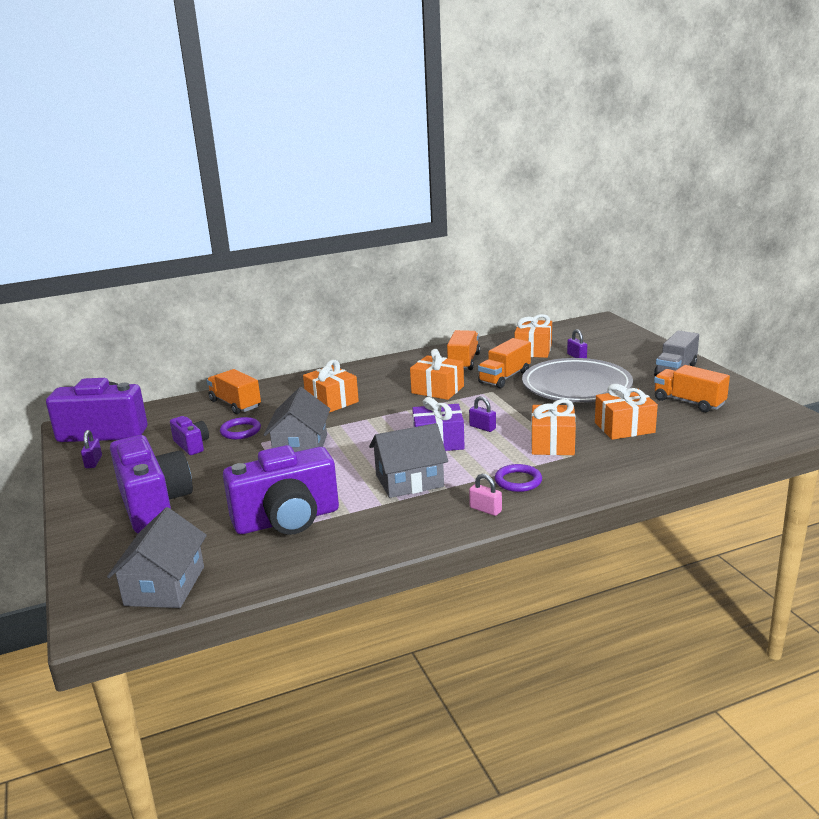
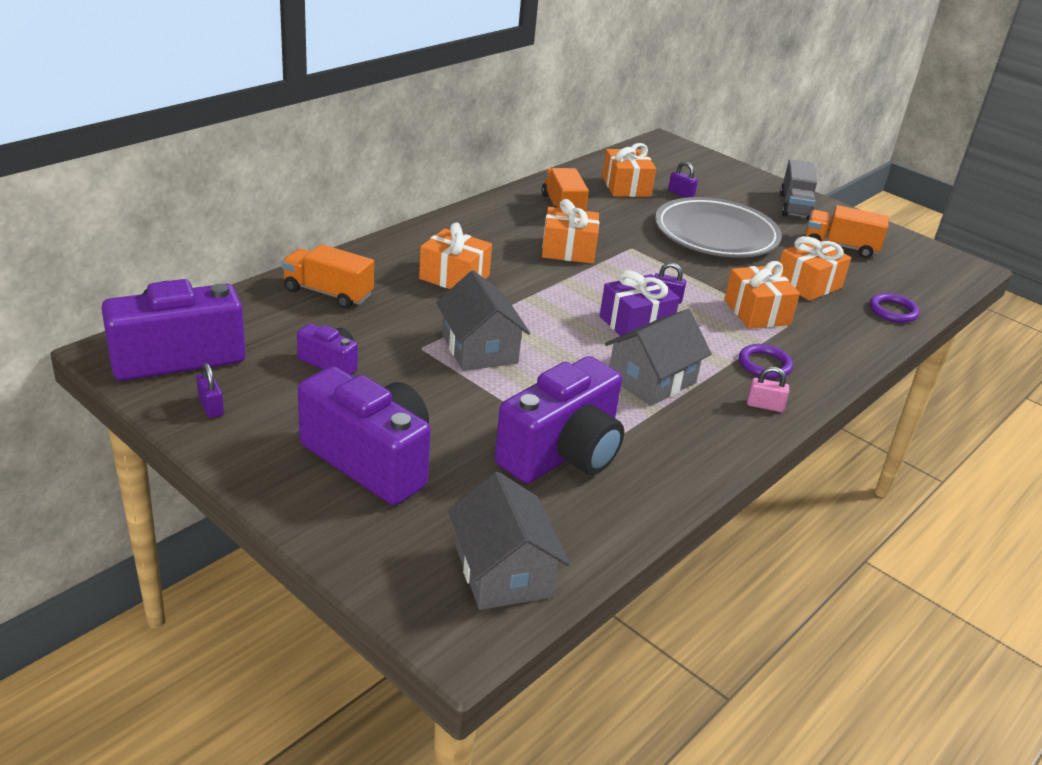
camera: 30 degrees left, 10 degrees up
(240, 431) = (377, 334): purple ring -> purple ring (893, 311)
(504, 377) = (628, 227): orange truck -> none

